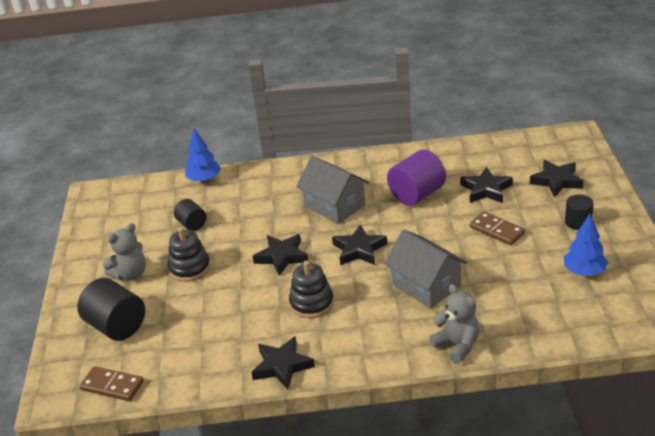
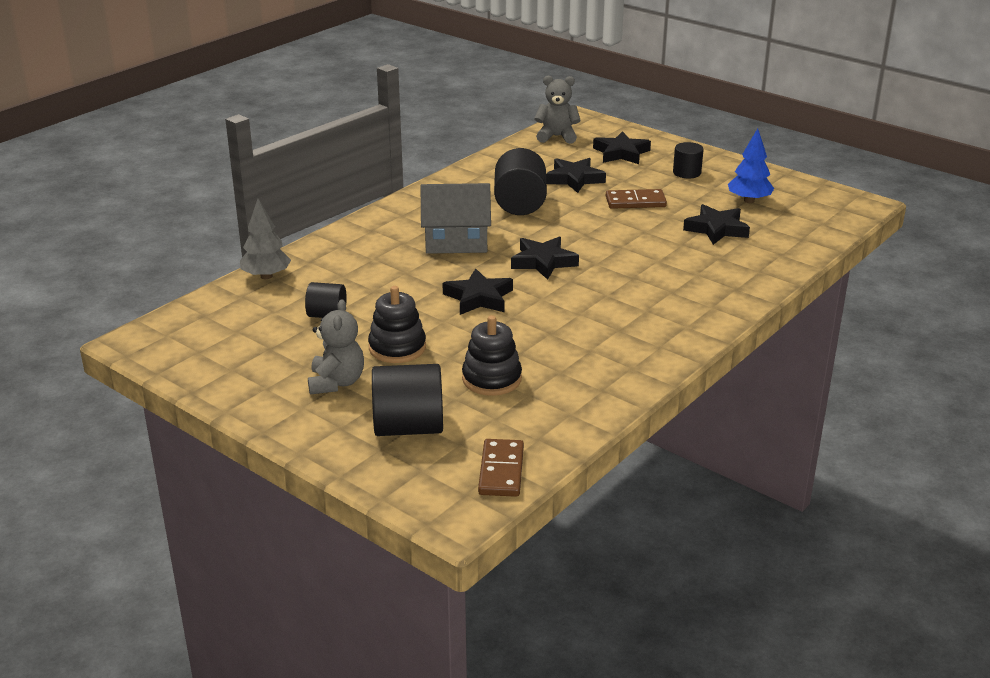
camera: 50 degrees left, 5 degrees down
(112, 386) = (501, 471): brown domino -> brown domino turned 60 degrees counterclockwise
(204, 179) = (266, 276): blue tree -> grey tree
(282, 366) = (636, 369): black star -> black star (716, 229)
(311, 303) = (575, 316): black stacking toy -> black stacking toy (491, 379)
(417, 194) = (520, 204): purple cylinder -> black cylinder
(426, 285) = (649, 260): grey house -> none
(457, 345) = (747, 286): grey teddy bear -> grey teddy bear (557, 136)

